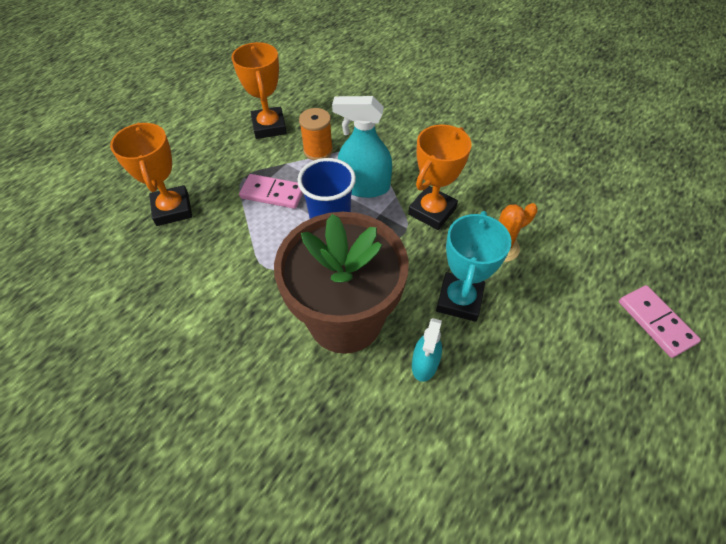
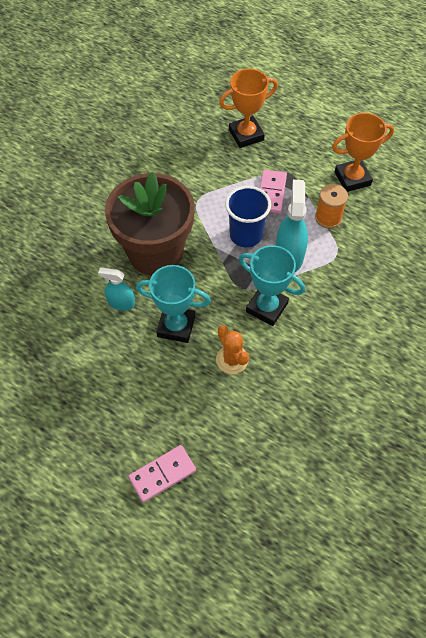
camera: 85 degrees right, 5 degrees up
(432, 211) = (266, 307): orange trophy -> turquoise trophy

